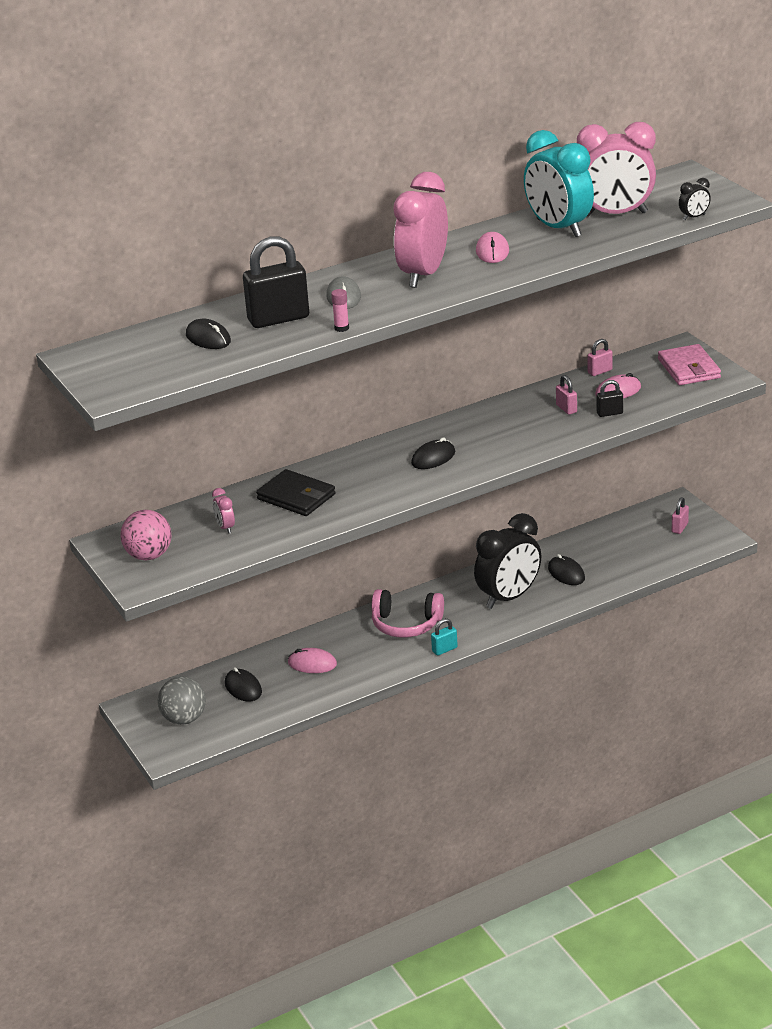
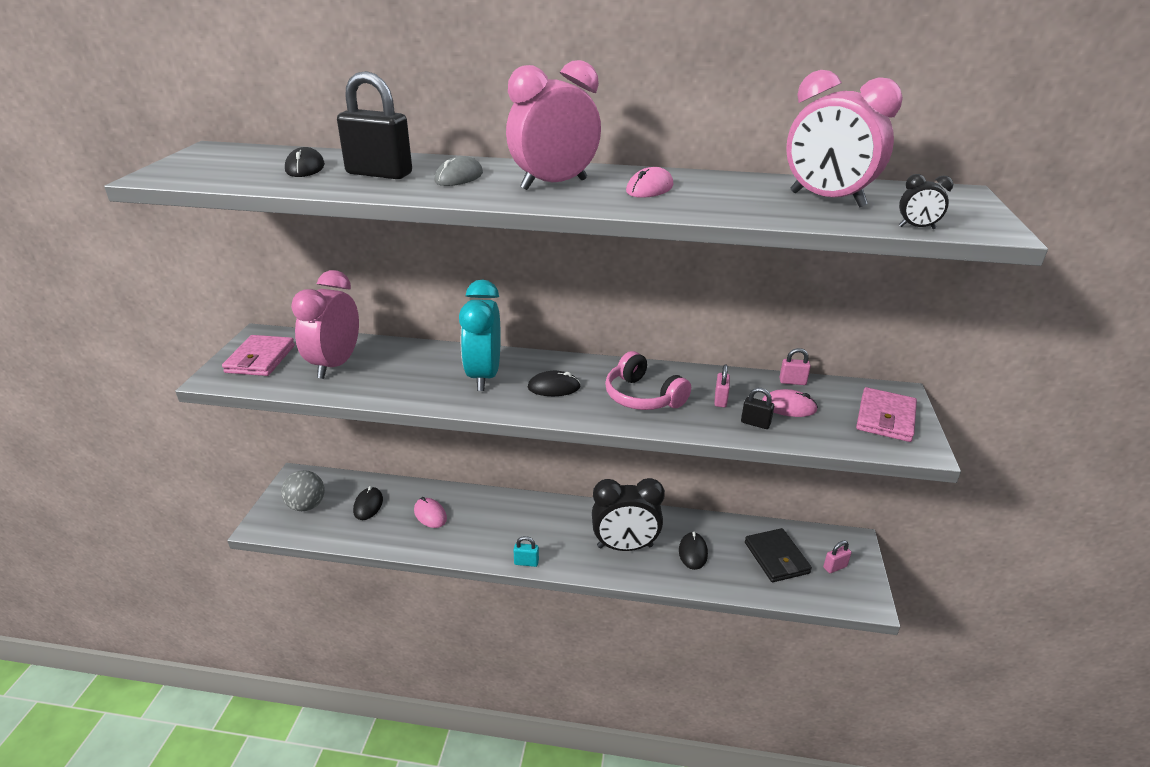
camera: 35 degrees right, 0 degrees up
(149, 555) = (260, 359): pink ball -> pink wallet
(225, 527) = (335, 365): pink clock -> pink clock, size x2.42
(296, 497) = (415, 366): black wallet -> black wallet (776, 557)
(341, 328) = (403, 195): pink glue stick -> none
(406, 624) = (527, 522): pink headphones -> pink headphones (642, 397)
(558, 228) = (747, 192): turquoise clock -> turquoise clock (484, 376)

